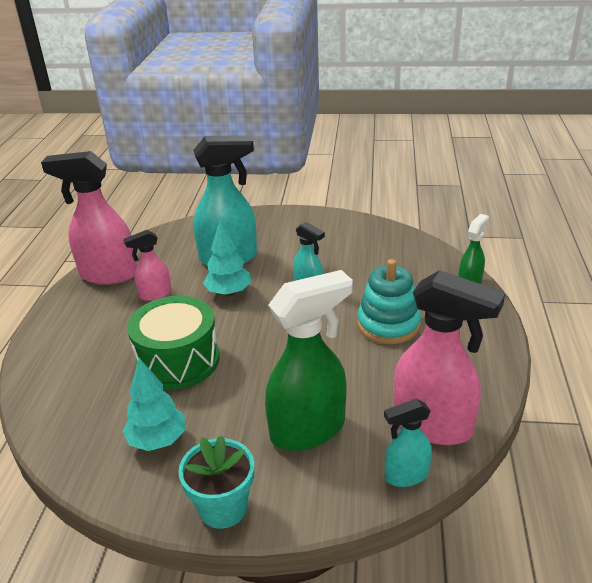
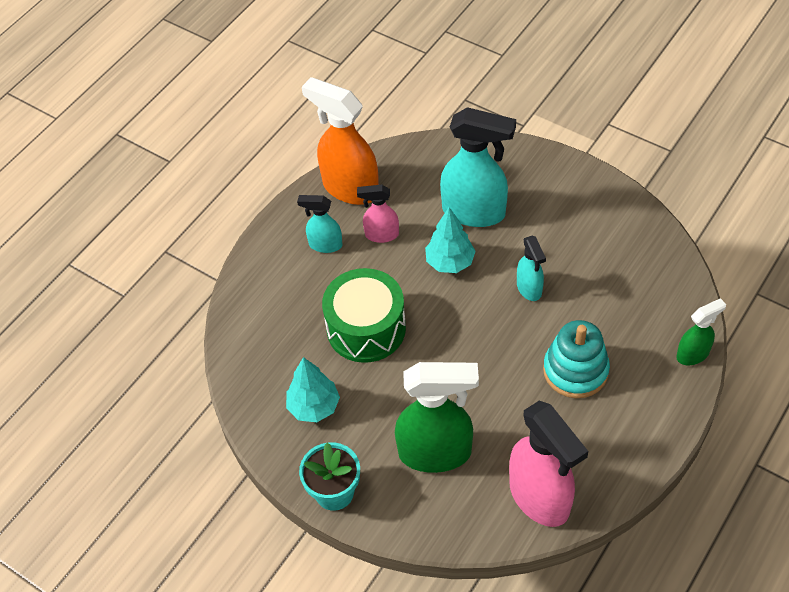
camera: 30 degrees right, 20 degrees up
(108, 275) = (349, 188): pink spray bottle -> orange spray bottle
(406, 475) = (486, 532): turquoise spray bottle -> turquoise spray bottle (325, 245)

